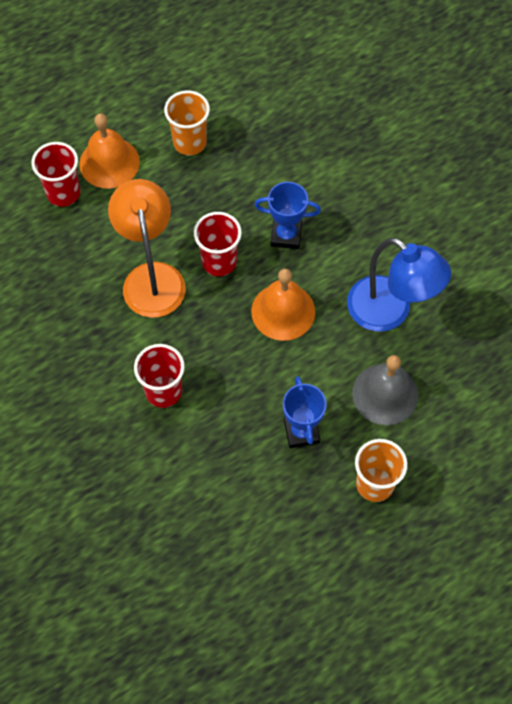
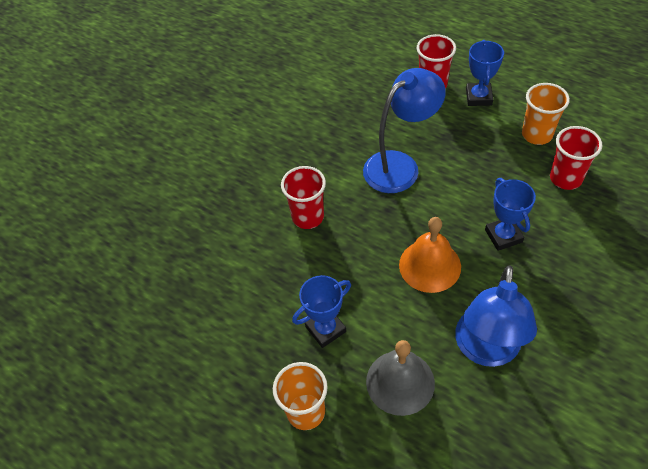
camera: 70 degrees right, 10 degrees down
(109, 162) = (478, 97): orange bell -> blue trophy
(151, 277) = (400, 165): orange lamp -> blue lamp
(219, 262) = (444, 201): red cup -> red cup (565, 178)

